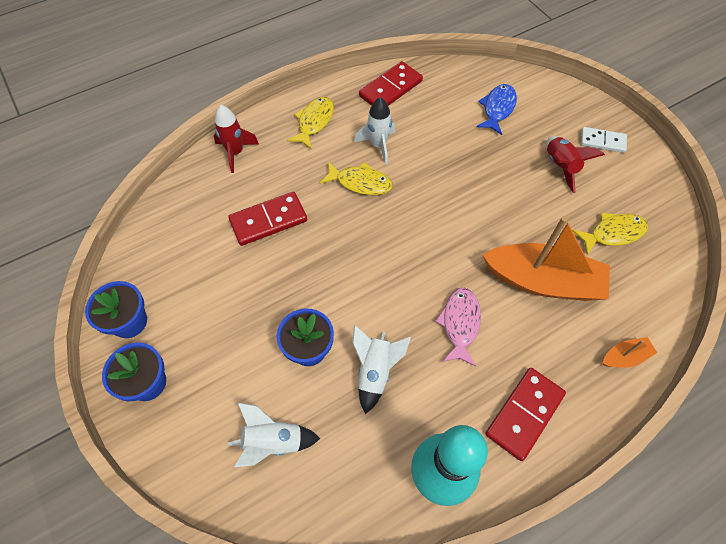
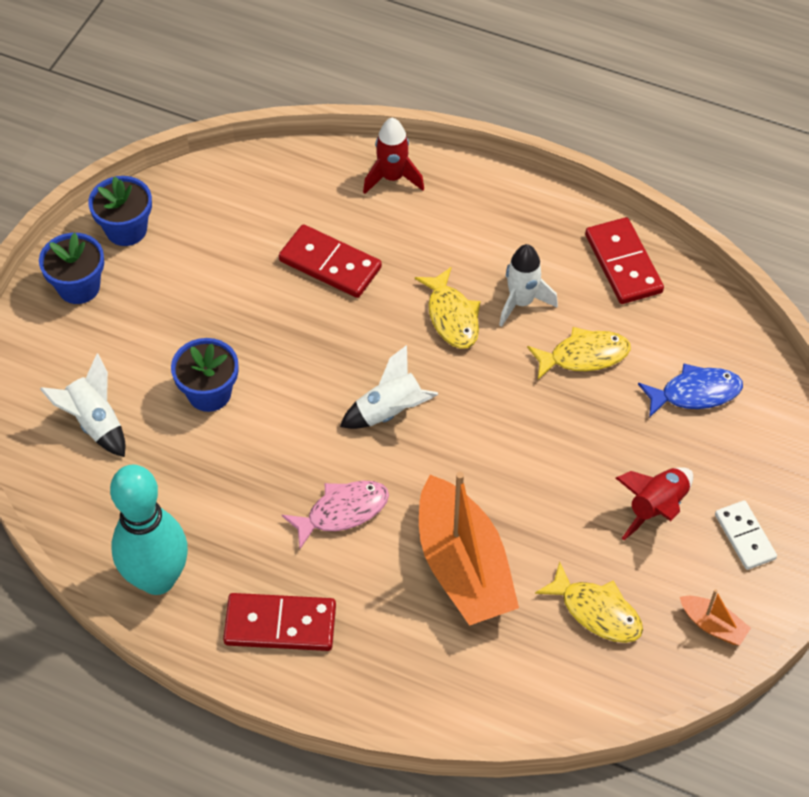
camera: 55 degrees right, 5 degrees down
(314, 122) = (501, 221): yellow fish -> yellow fish (584, 356)
(375, 371) = (228, 464): white rocket -> white rocket (390, 412)
(390, 88) = (623, 263): red domino -> red domino turned 60 degrees clockwise
(624, 357) = (425, 694): orange boat -> orange boat (712, 625)

